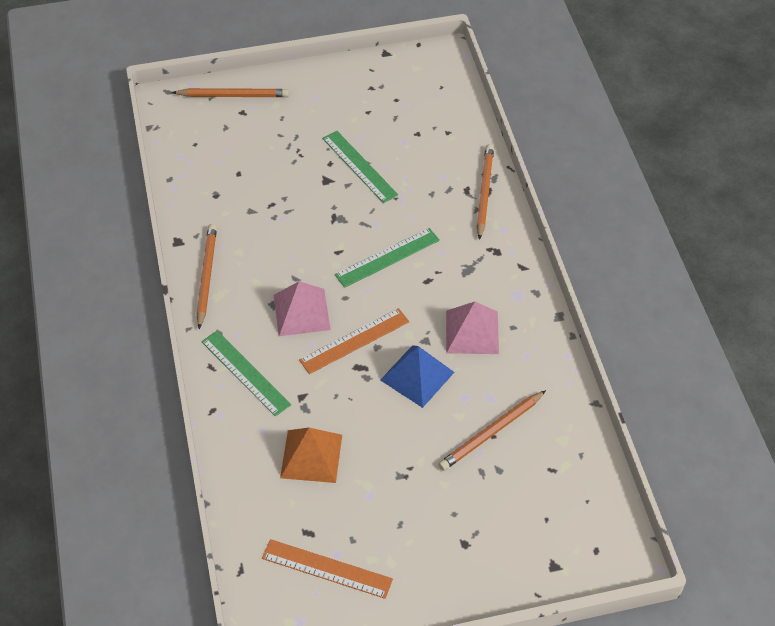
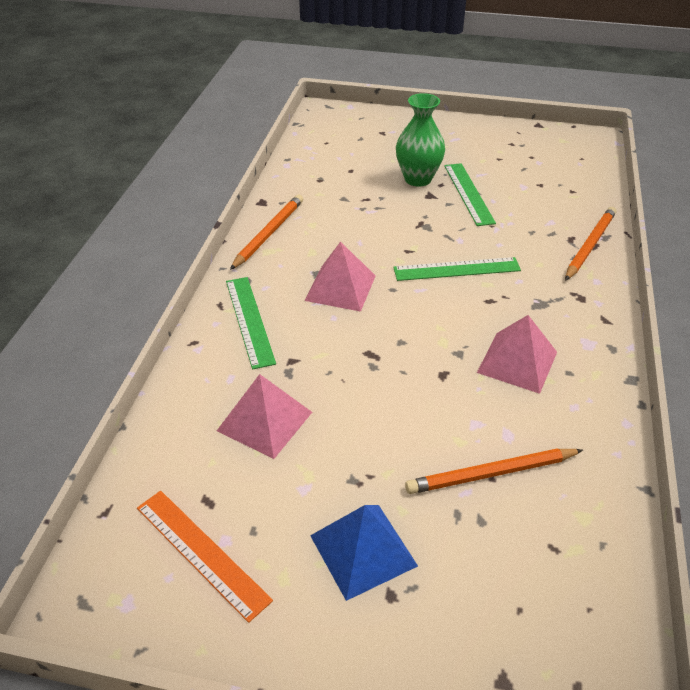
camera: 25 degrees right, 10 degrees down
(233, 95) = (381, 120): orange pencil -> none
(306, 163) = (418, 179): none -> green vase
(311, 456) = (264, 421): orange pyramid -> pink pyramid
(354, 341) = (380, 329): orange ruler -> none
(417, 376) = (431, 383): blue pyramid -> blue pyramid (363, 550)

